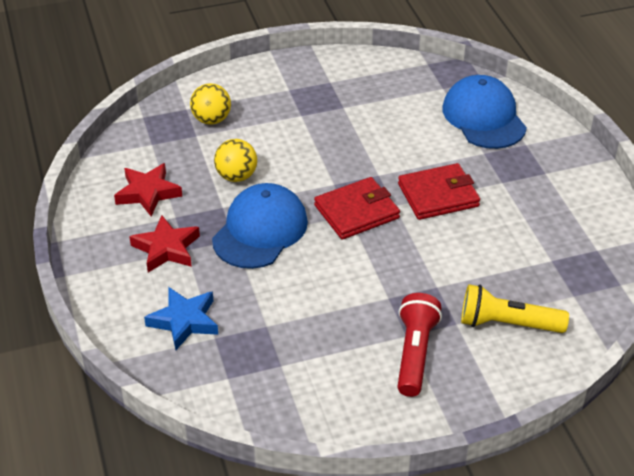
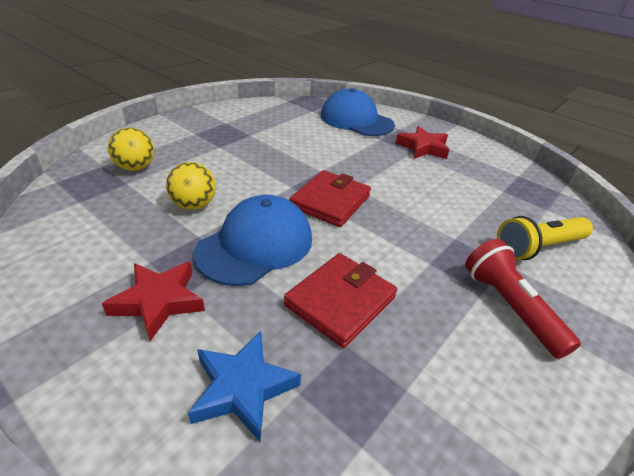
camera: 35 degrees left, 5 degrees down
(148, 193) = (99, 248): red star -> red star (423, 147)
(260, 230) = (256, 245): blue cap -> blue cap turned 45 degrees clockwise
(438, 195) = (379, 172): red wallet -> red wallet (340, 301)

